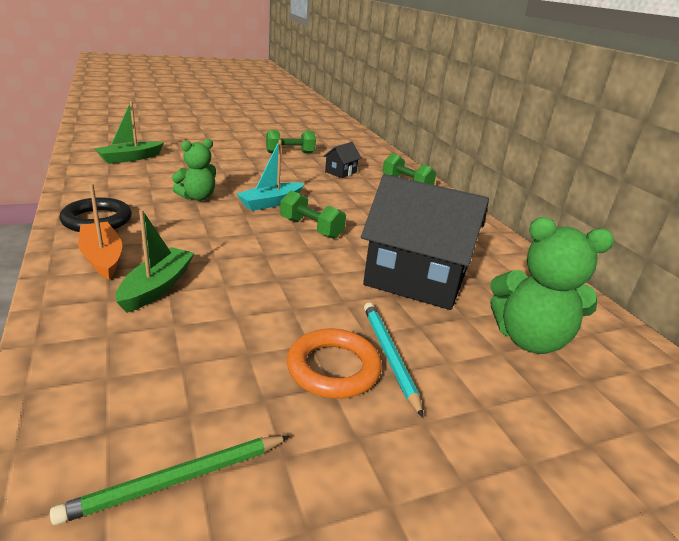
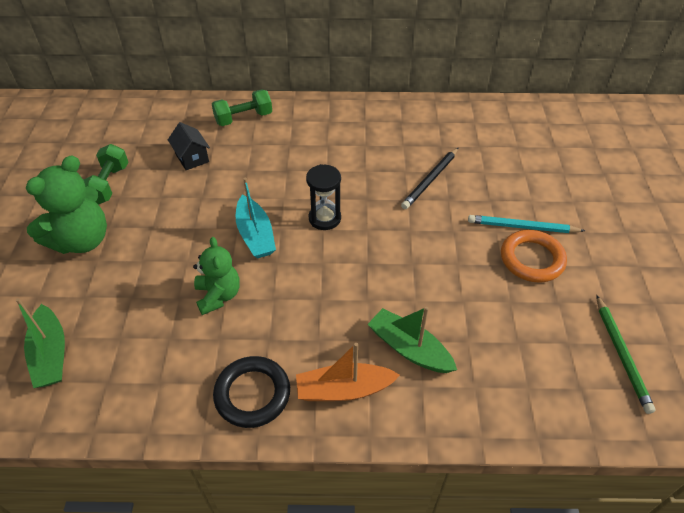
camera: 65 degrees left, 20 degrees up
(311, 228) = (324, 218): green dumbbell -> black hourglass
(415, 279) = (430, 180): black house -> black pencil
(529, 339) = (513, 153): green teddy bear -> green teddy bear (82, 240)

